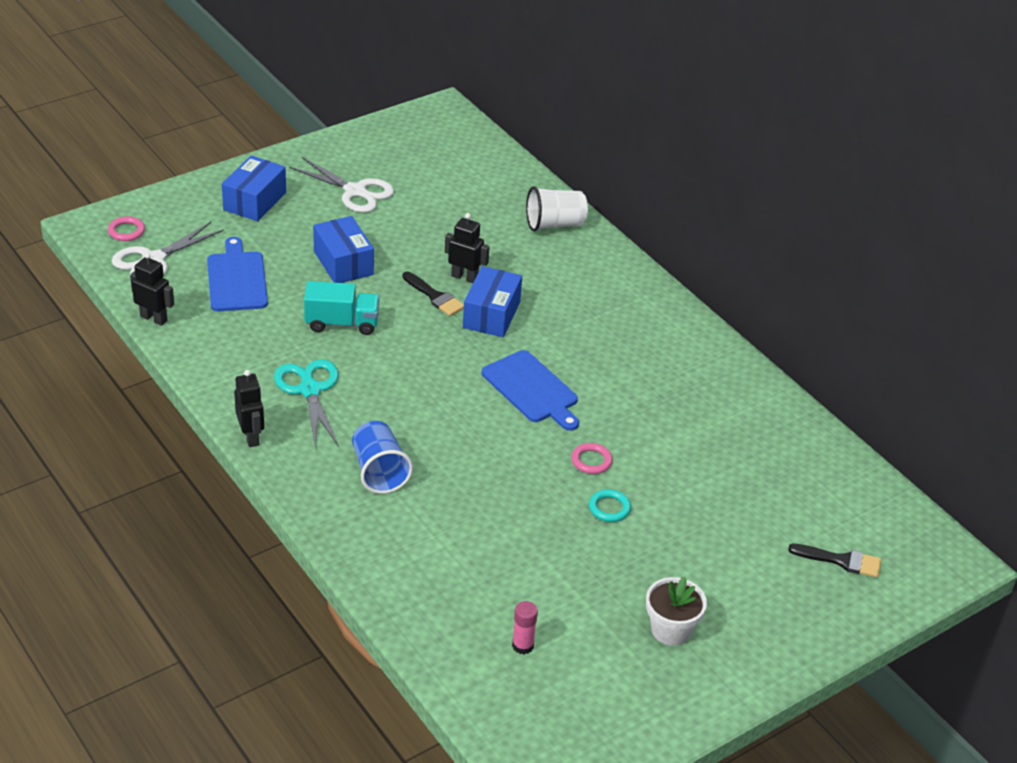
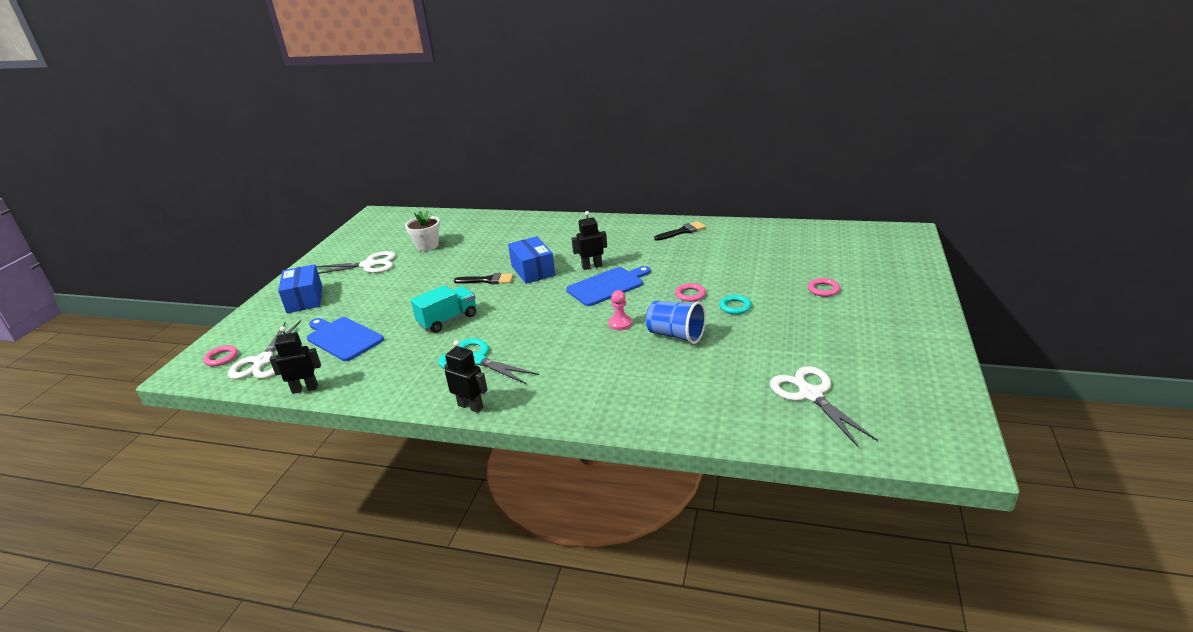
camera: 35 degrees left, 10 degrees down
(343, 263) = (407, 295): blue box -> none
(379, 471) = (584, 371): blue cup -> blue cup (675, 335)
(464, 277) = (492, 265): black robot -> black robot (592, 266)
(479, 445) = (620, 324): none -> pink pawn
(522, 645) = (811, 395): pink glue stick -> white scissors
(532, 389) = (607, 286): blue cutting board -> blue cutting board turned 45 degrees counterclockwise
(554, 224) = (508, 224): white cup -> none
(671, 630) = (861, 334): white flower pot -> white flower pot (427, 246)
(727, 556) = (823, 289): none -> pink ring
(841, 561) = (869, 260): black brush -> black brush (682, 231)

